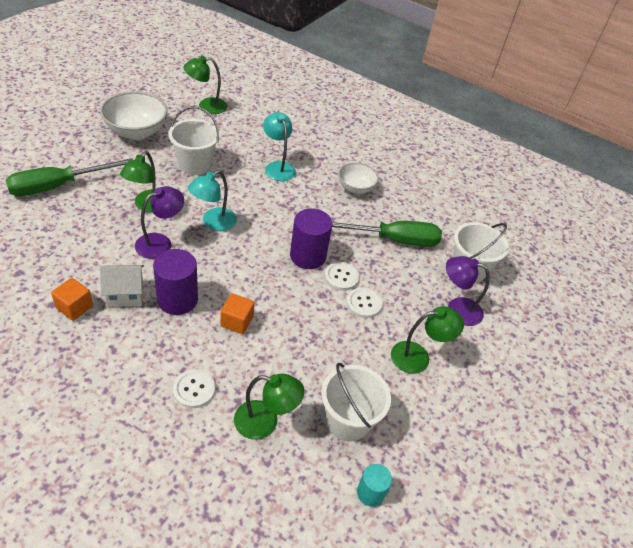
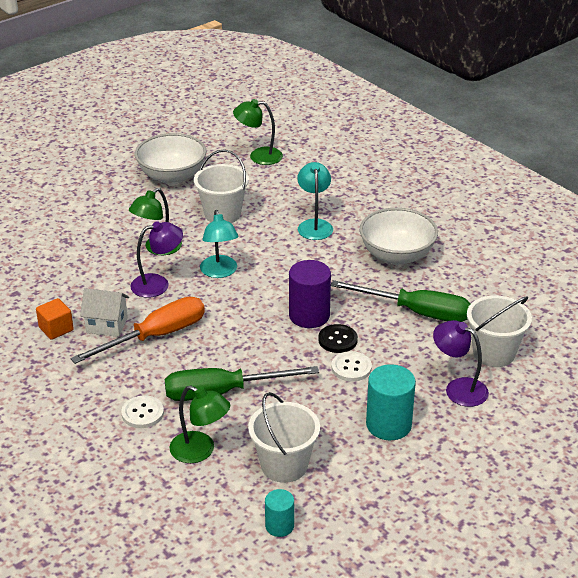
camera: 25 degrees right, 10 degrees down
(58, 186) = (75, 221): green screwdriver -> green screwdriver (222, 392)
(177, 299) = (156, 336): purple cylinder -> orange screwdriver
(213, 223) = (220, 272): turquoise lamp -> turquoise lamp turned 75 degrees counterclockwise
(237, 321) = (207, 363): orange cube -> none
(341, 277) = (337, 340): white button -> black button
(355, 188) = (397, 255): white bowl -> white bowl, size x1.62
(418, 357) = (388, 424): green lamp -> turquoise cylinder

